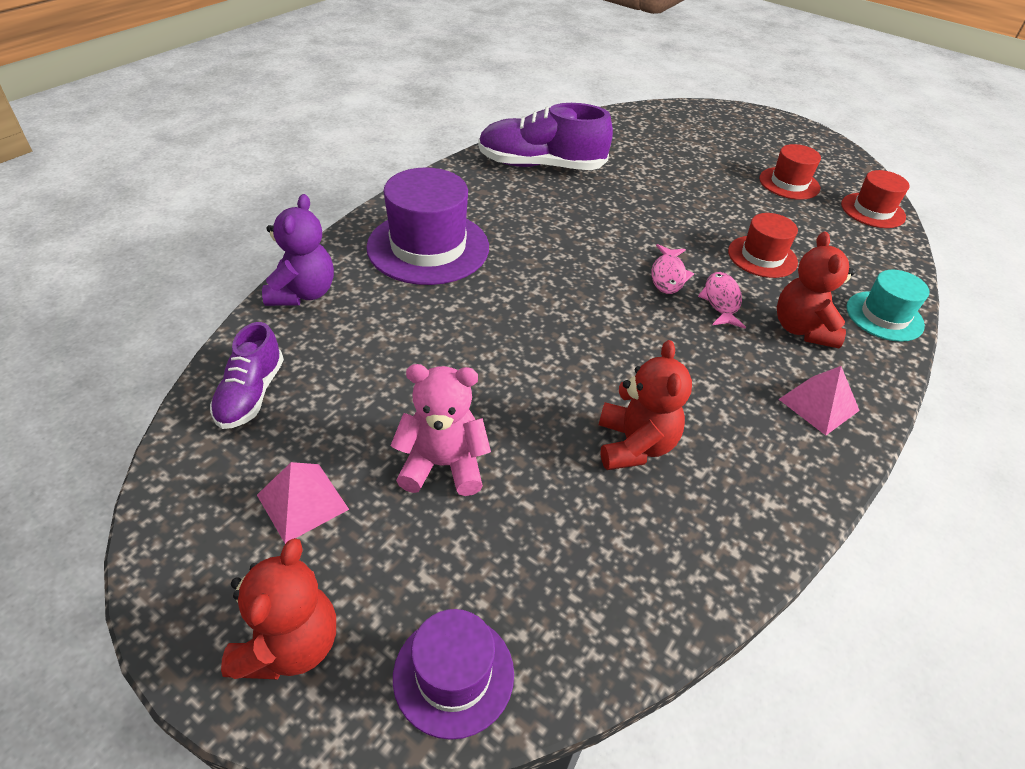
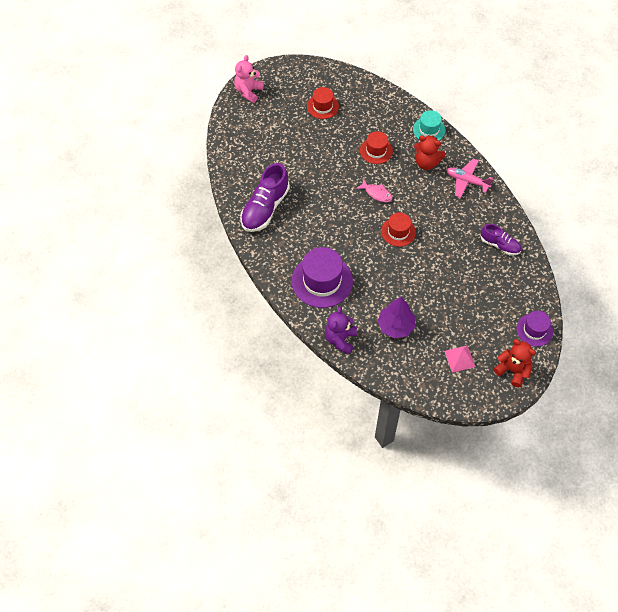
camera: 65 degrees left, 15 degrees up
(251, 394) = (400, 368): purple shoe -> purple shoe (500, 245)
(303, 293) = (340, 339): purple teddy bear -> purple teddy bear turned 105 degrees counterclockwise
(361, 365) = (395, 326): none -> purple tree
(443, 465) = (457, 311): pink teddy bear -> pink teddy bear (248, 91)
(634, 445) = (467, 248): red teddy bear -> none
(721, 301) = (400, 182): pink fish -> none
(818, 404) = (467, 181): pink pyramid -> pink plane
(872, 210) = (357, 86): red hat -> red hat (398, 232)

